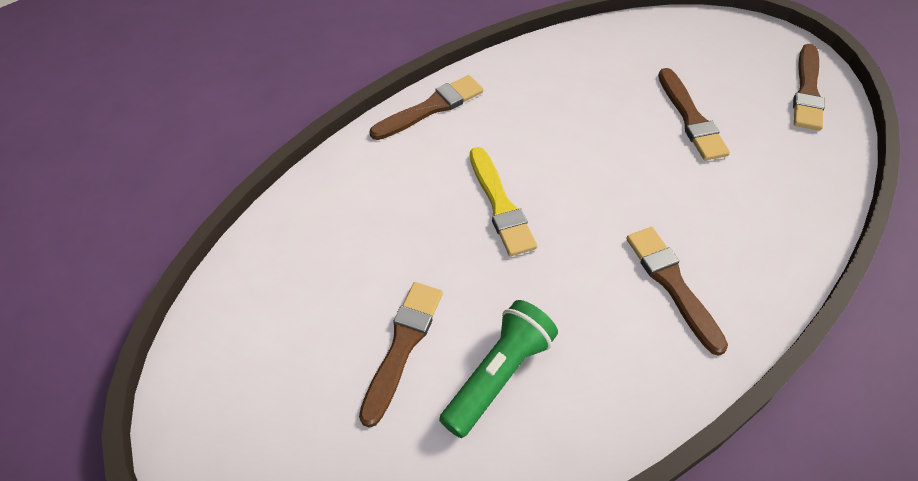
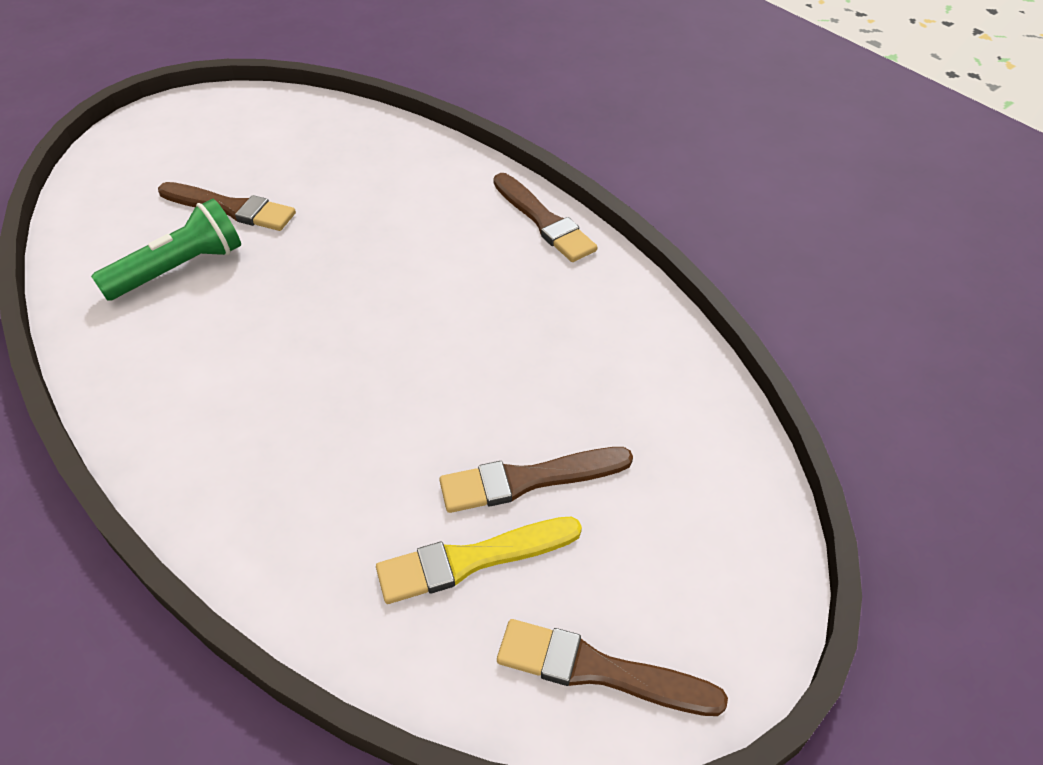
camera: 90 degrees right, 5 degrees down
(498, 375) = (179, 269): green flashlight -> green flashlight turned 75 degrees counterclockwise
(500, 205) = (388, 275): yellow brush -> yellow brush (472, 560)
(672, 285) = (245, 417): brown brush -> none

